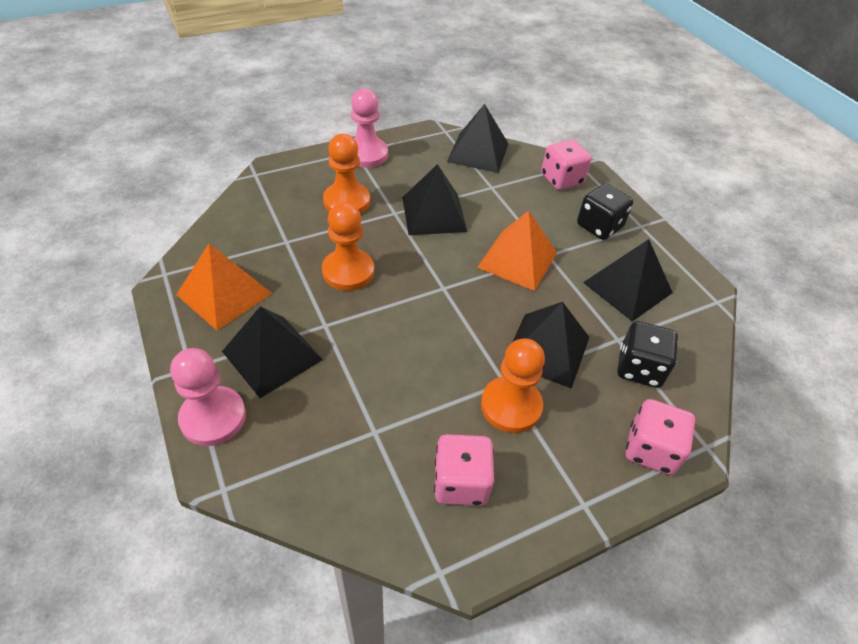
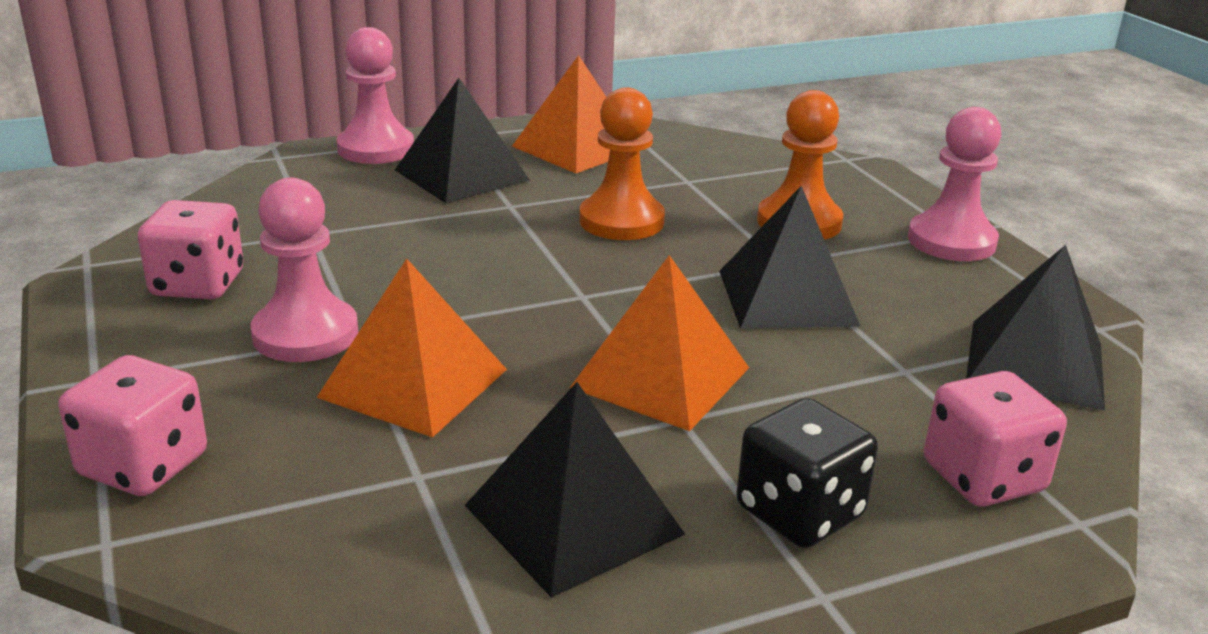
camera: 95 degrees right, 20 degrees down
(511, 406) = (305, 334): orange pawn -> pink pawn
(547, 349) = (414, 383): black pyramid -> orange pyramid
(639, 368) = (331, 489): black dice -> none

